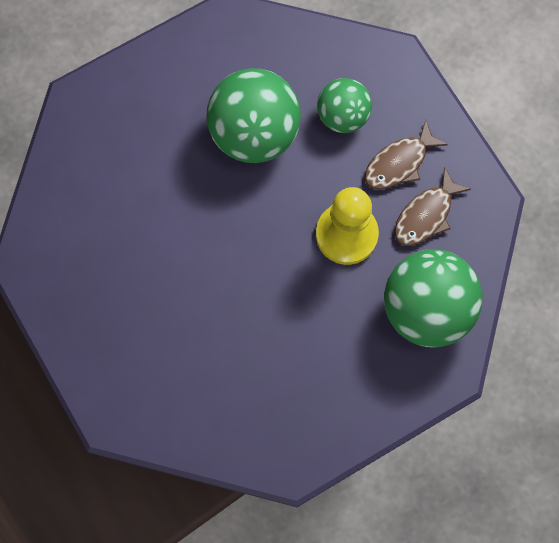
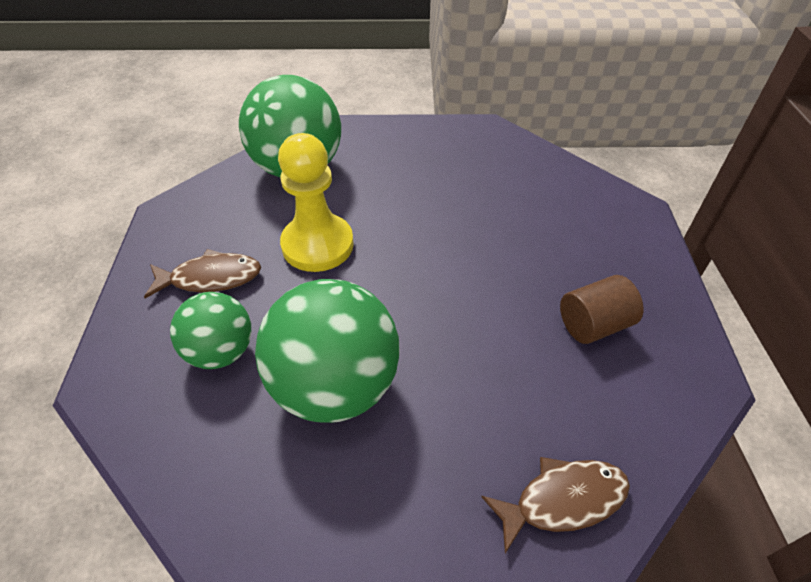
camera: 150 degrees left, 25 degrees down
(109, 270) = (594, 325): none -> brown cylinder
(426, 215) = (231, 227): brown fish -> brown fish (563, 500)

